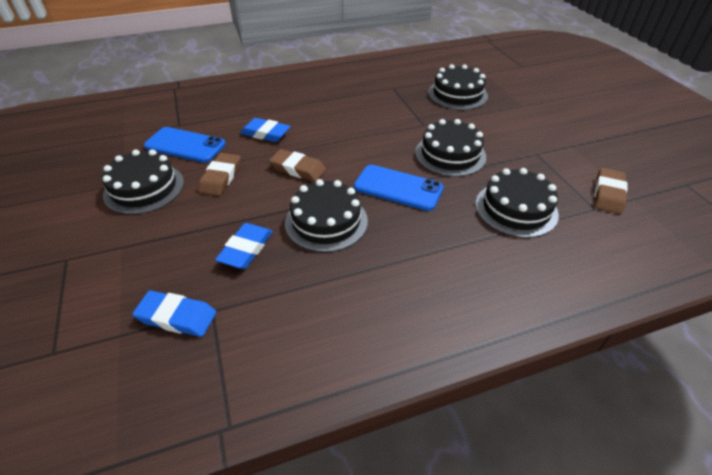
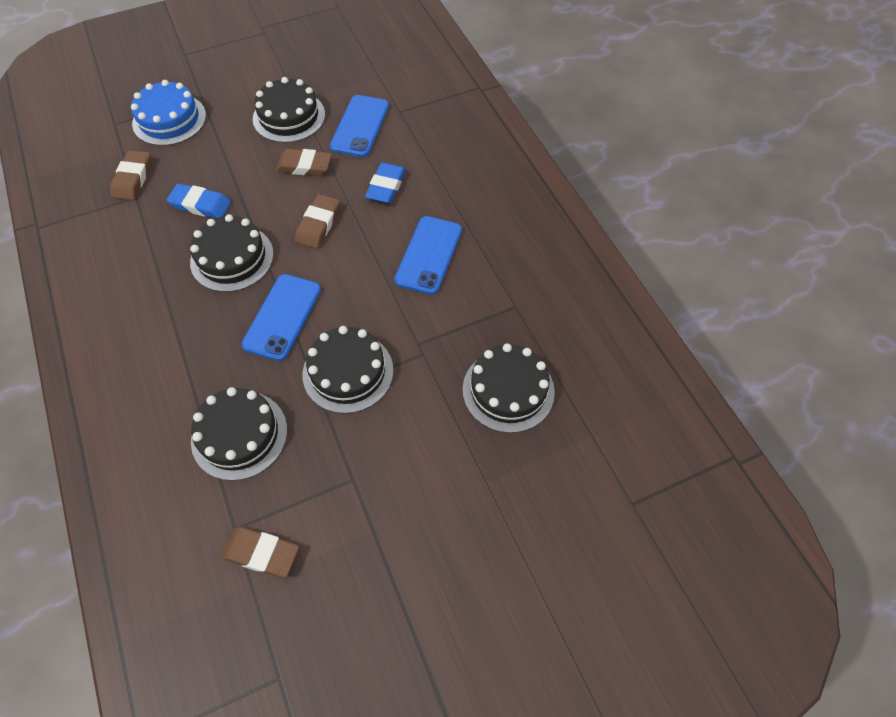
camera: 85 degrees right, 15 degrees up
(84, 288) = (169, 119): none -> blue cake
(177, 317) = (133, 178): blue eraser -> brown eraser
(343, 117) = (428, 255): none -> blue phone

